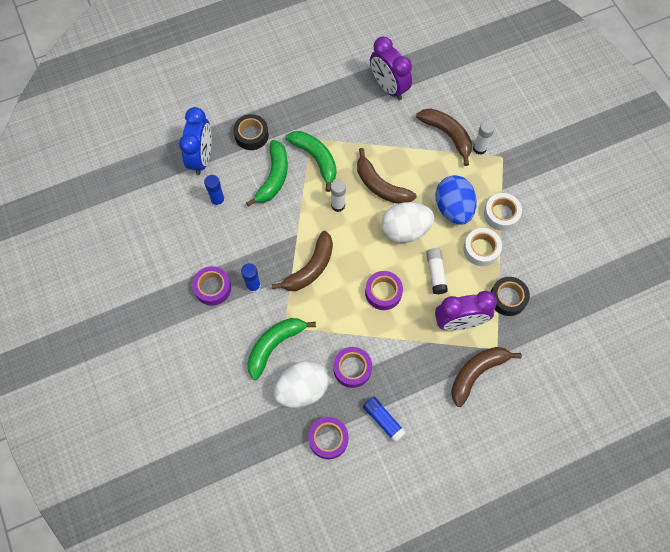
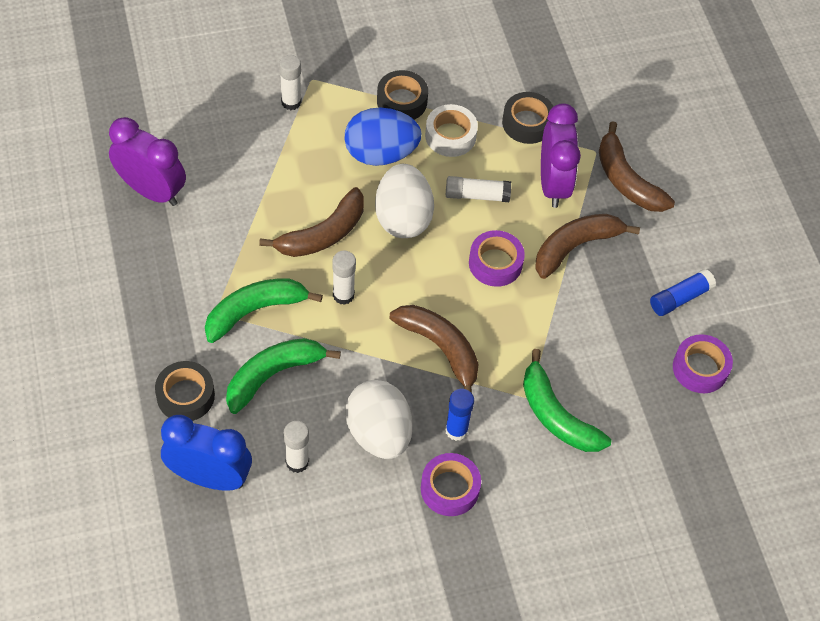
camera: 85 degrees left, 10 degrees down
(218, 201) = (297, 462): blue glue stick -> white glue stick
(273, 177) = (273, 375): green banana -> green banana turned 60 degrees counterclockwise
(302, 389) = (626, 389): white egg -> white egg (378, 433)
(352, 368) = (603, 322): purple tape -> none
(388, 87) = (151, 191): purple clock -> purple clock turned 120 degrees counterclockwise
(447, 135) = (258, 135): brown banana -> brown banana (575, 247)
(501, 214) = (402, 101): white tape -> black tape

